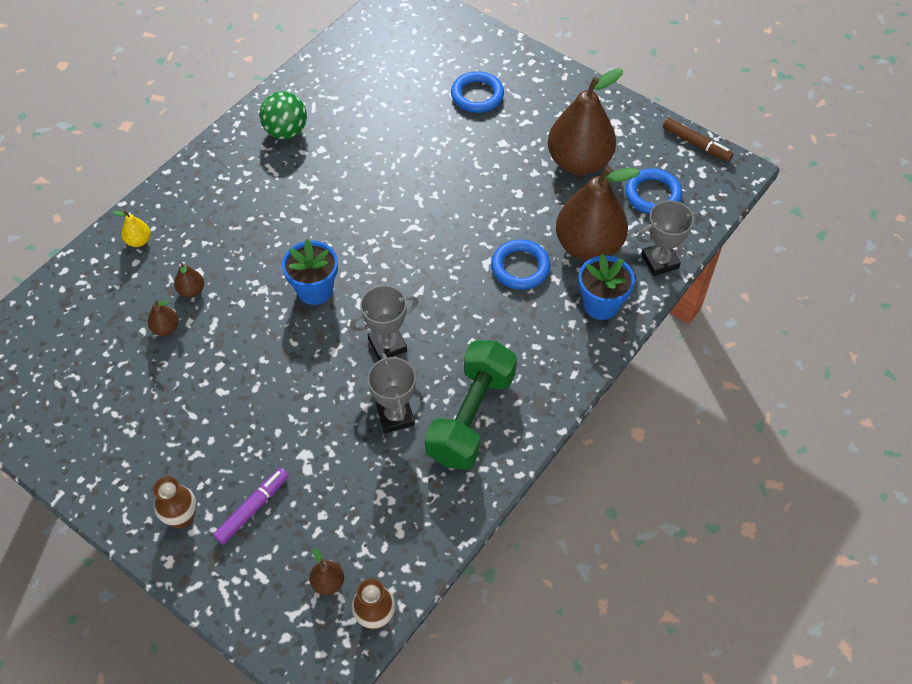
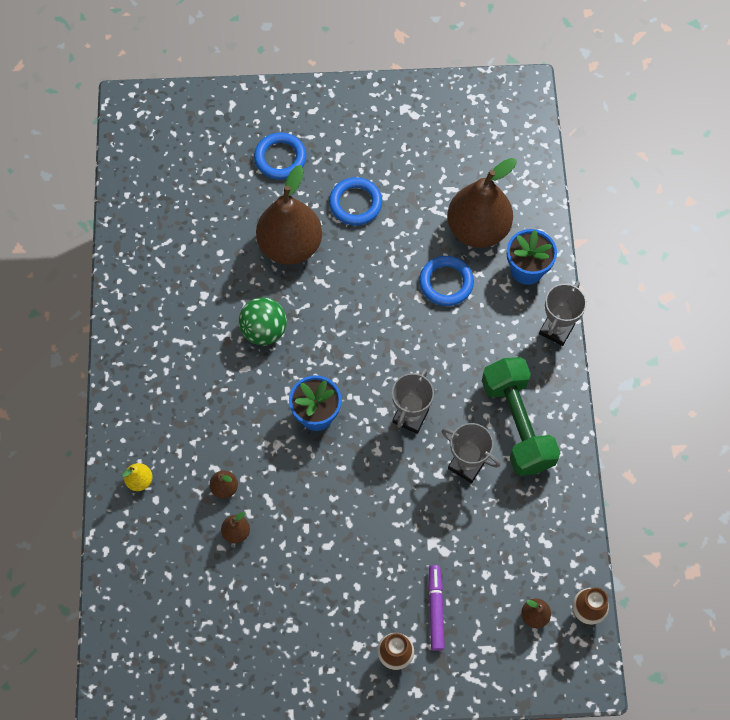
camera: 40 degrees left, 10 degrees up
(286, 131) = (160, 300): green ball -> green ball (264, 330)
(579, 162) = (409, 163): brown pear -> brown pear (290, 246)
(652, 195) = (485, 152): blue ring -> blue ring (355, 203)
(660, 261) = (536, 205): grey trophy -> grey trophy (556, 329)
(696, 144) = (479, 86): brown marker -> none

